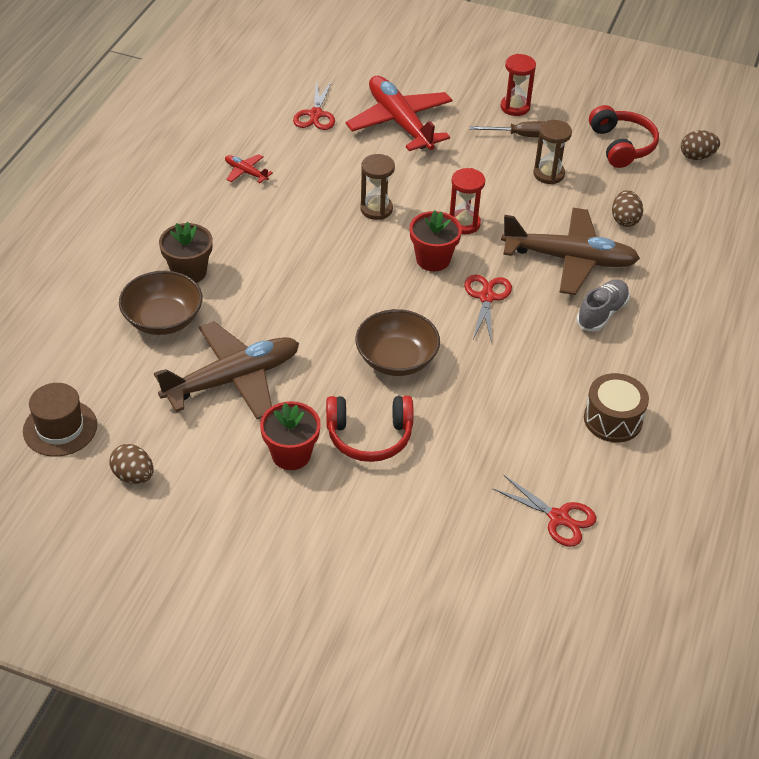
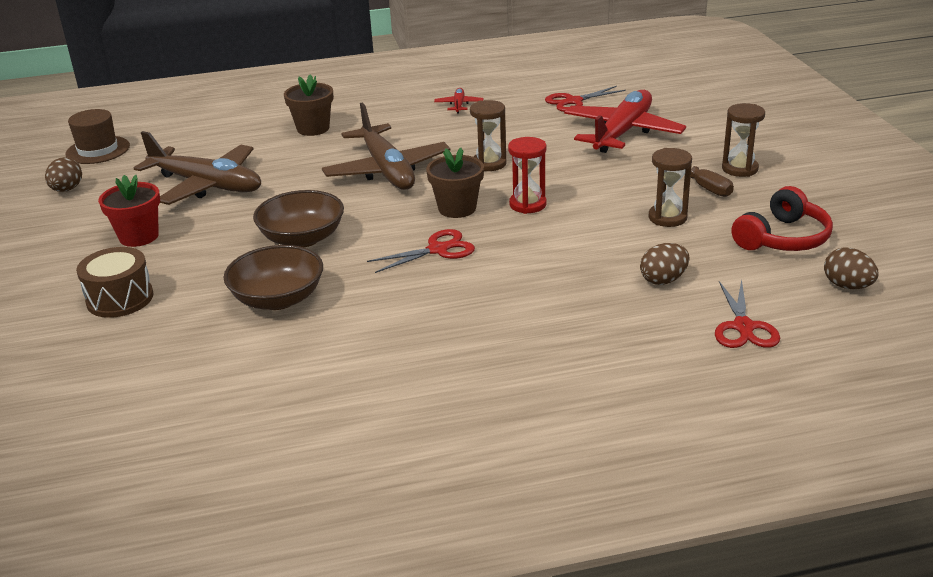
camera: 60 degrees right, 15 degrees down
(163, 319) = (249, 139): brown bowl -> brown bowl (278, 299)
(369, 436) = (191, 260): red headphones -> none
(433, 259) = (457, 208): red flower pot -> brown flower pot
(515, 107) = (740, 169): red hourglass -> brown hourglass
(558, 518) = (158, 393): red scissors -> red scissors (743, 327)
(570, 259) = (553, 271): brown plane -> brown plane (387, 170)
(602, 313) = (494, 316): grey shoe -> none
(613, 419) = (335, 378): brown drum -> brown drum (120, 299)

